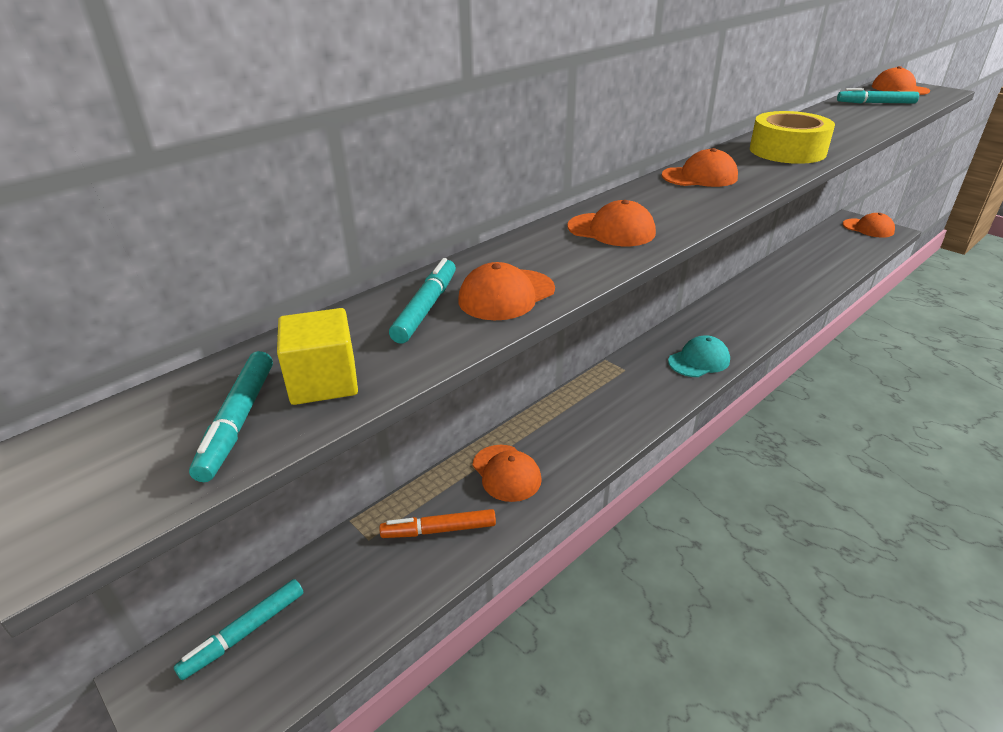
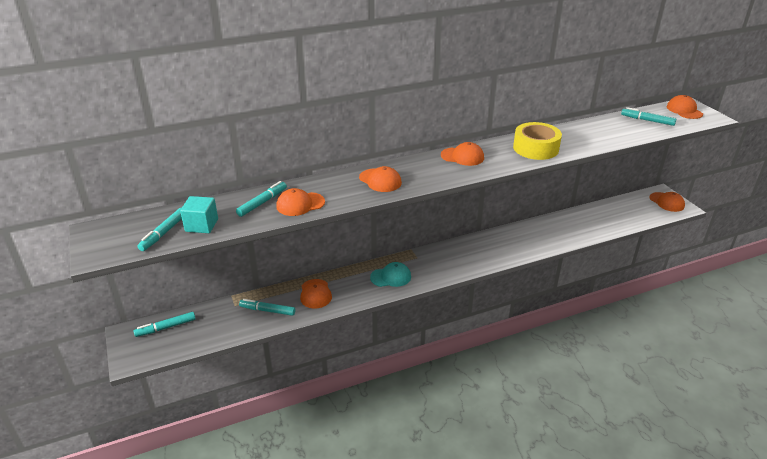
camera: 20 degrees right, 0 degrees up
(323, 382) = (201, 225): yellow cube -> turquoise cube
(439, 530) = (267, 310): orange marker -> turquoise marker
(699, 360) = (464, 263): turquoise cap -> turquoise cap (391, 277)

